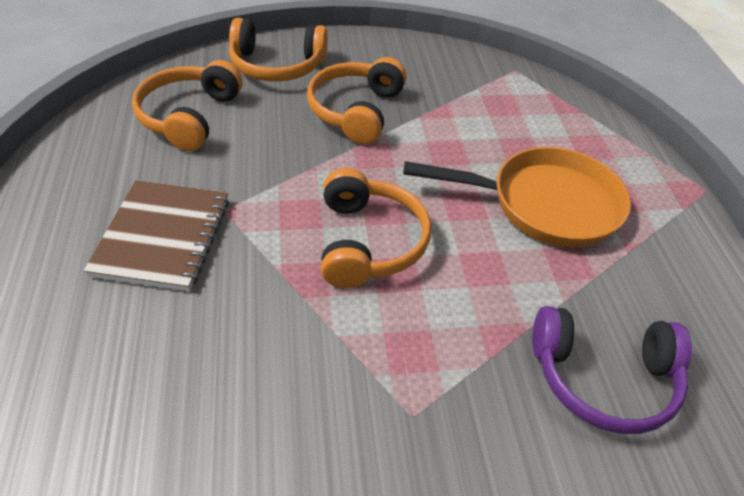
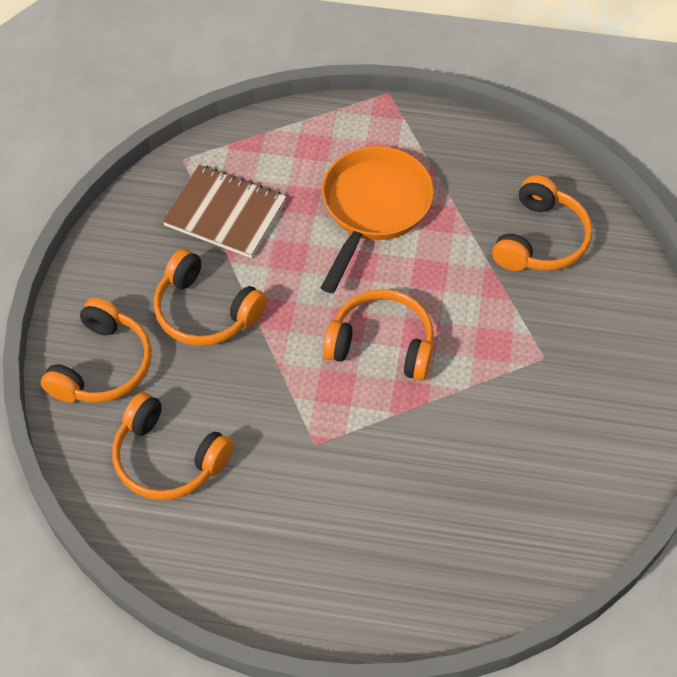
camera: 70 degrees left, 10 degrees up
(163, 237) = (335, 495): brown notebook -> brown notebook (225, 213)
(603, 378) = (540, 239): purple headphones -> orange headphones

